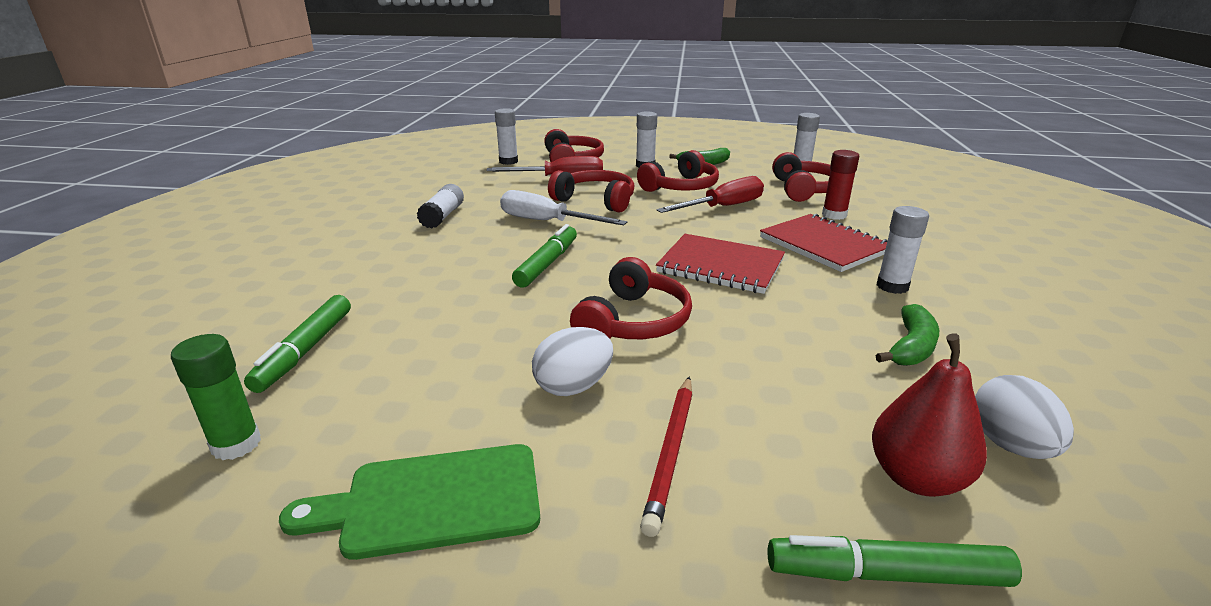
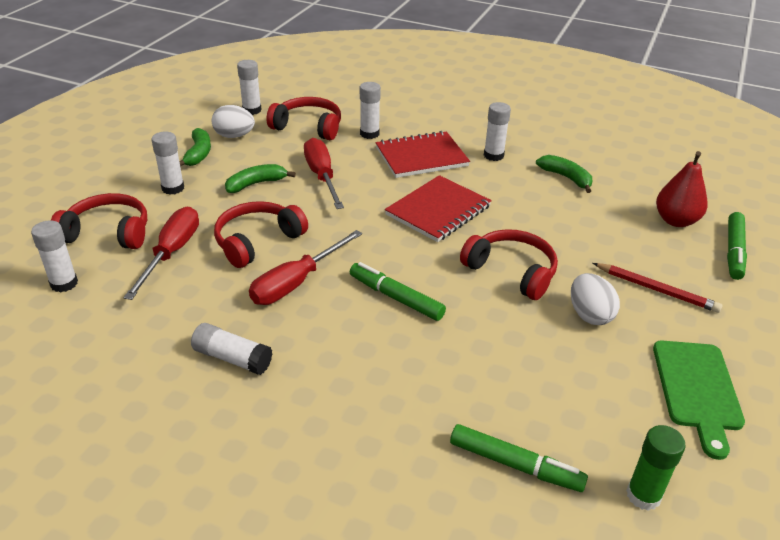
camera: 75 degrees left, 10 degrees up
(547, 222) = (296, 283): white screwdriver -> red screwdriver
(681, 187) = (256, 184): red headphones -> green banana
(834, 215) = (369, 134): red glue stick -> white glue stick
(1009, 445) = (653, 186): white egg -> white egg (234, 136)

